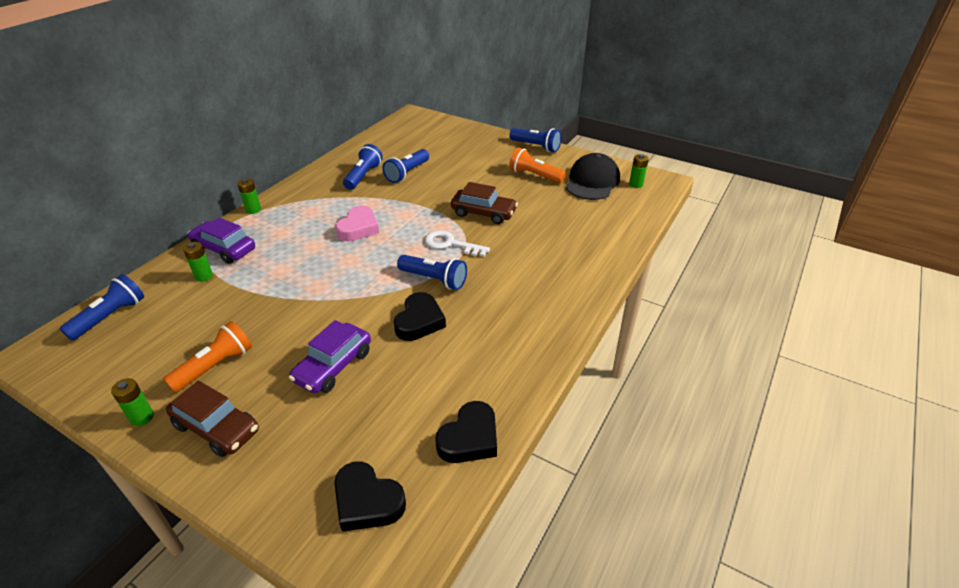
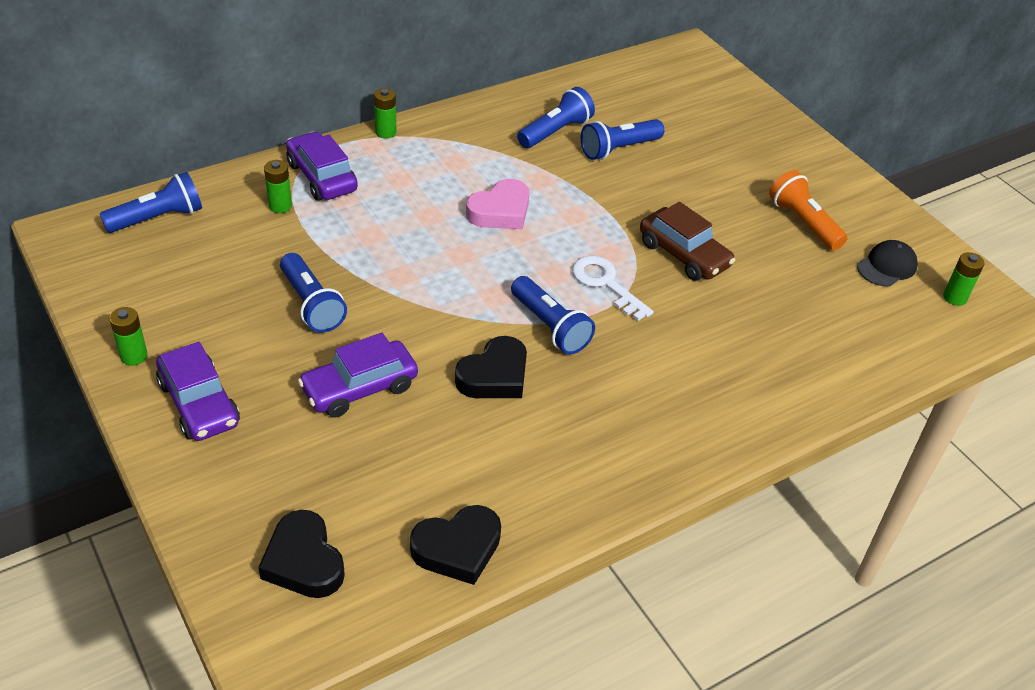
camera: 25 degrees right, 5 degrees up
(215, 366) = (234, 329): orange flashlight -> none
(216, 428) = (199, 403): brown car -> purple car
(536, 147) = (843, 173): blue flashlight -> blue flashlight (311, 304)
(592, 182) = (887, 266): black cap -> black cap, size x0.57

